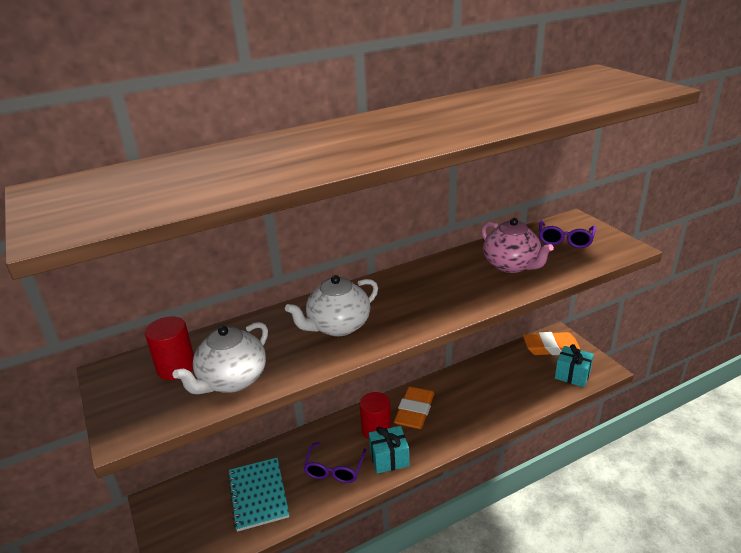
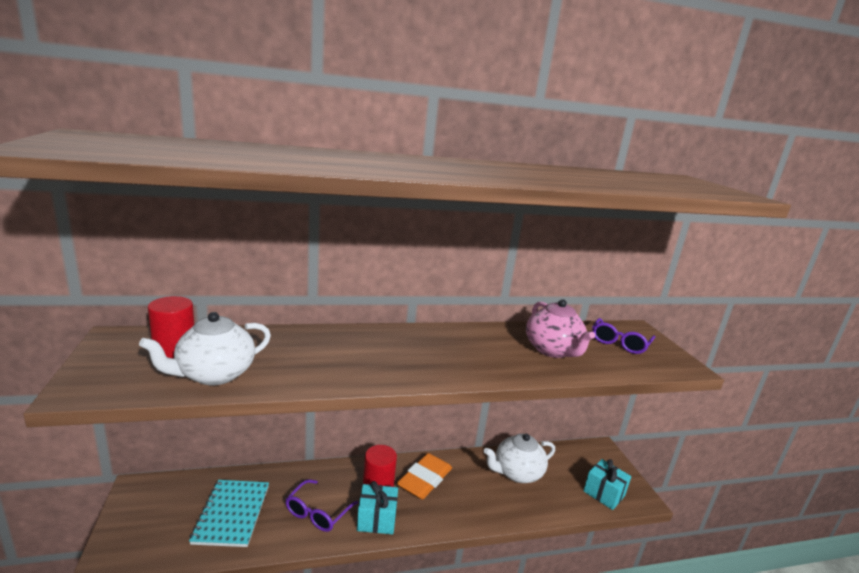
camera: 10 degrees right, 10 degrees down
(338, 326) = (348, 356): white teapot -> white teapot (517, 473)
(551, 347) = (590, 459): orange eraser -> none

